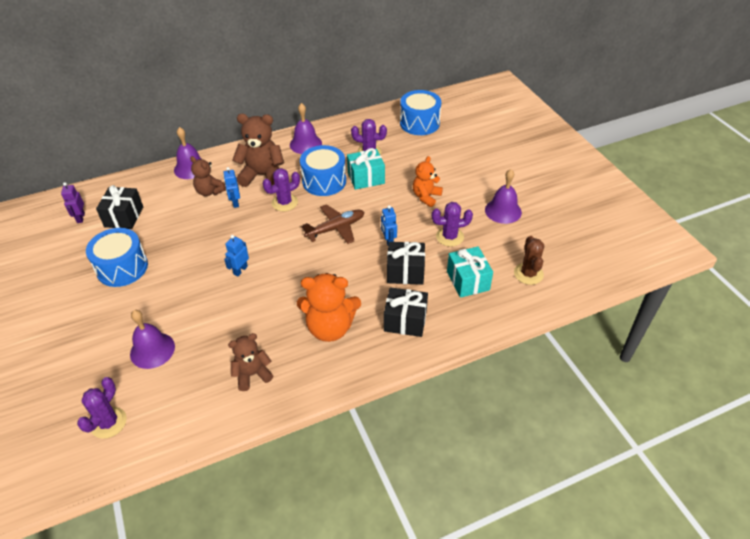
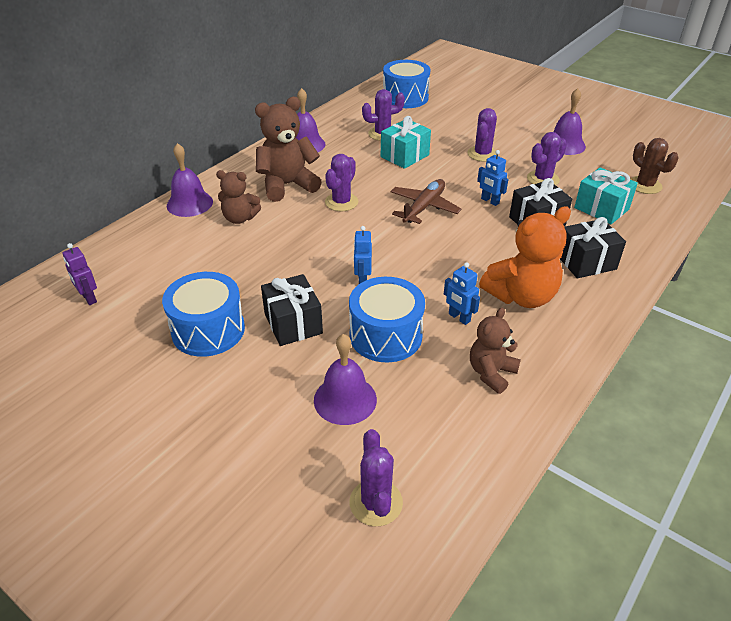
camera: 30 degrees left, 5 degrees down
(124, 217) = (152, 277): black gift -> black gift (293, 323)
(235, 202) = (283, 219): blue robot -> blue robot (459, 318)
(324, 181) = (363, 171): blue drum -> blue drum (385, 335)
(426, 197) = (482, 154): orange teddy bear -> purple cactus

